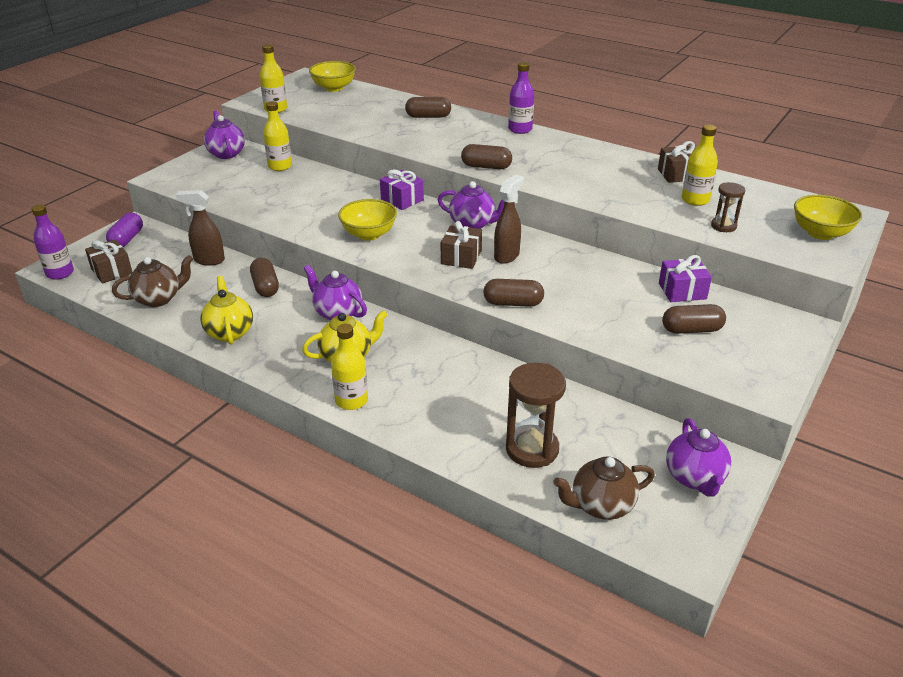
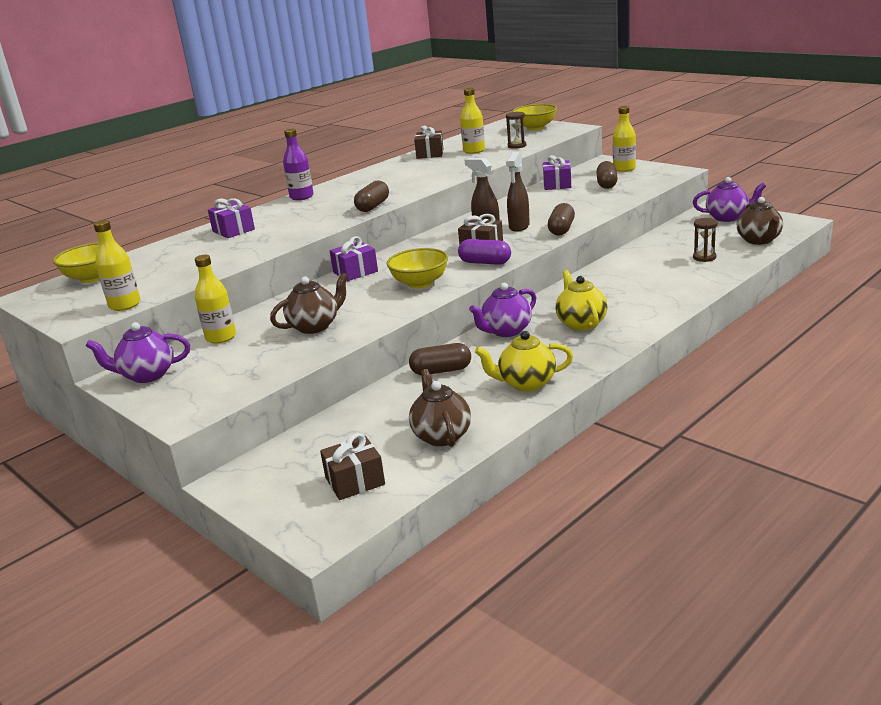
camera: 75 degrees left, 10 degrees down
(60, 273) = (338, 527): purple bottle -> none
(127, 239) = (270, 480): purple capsule -> purple capsule (485, 262)
(209, 260) = (364, 411): brown spray bottle -> brown spray bottle (519, 227)
(288, 199) = (315, 326): none -> brown teapot
(351, 401) = (647, 319): yellow bottle -> yellow bottle (624, 169)
(428, 116) = (233, 230): brown capsule -> purple gift
(473, 224) = (424, 243): purple teapot -> none
(532, 449) = (704, 257): brown hourglass -> brown hourglass, size x0.56

